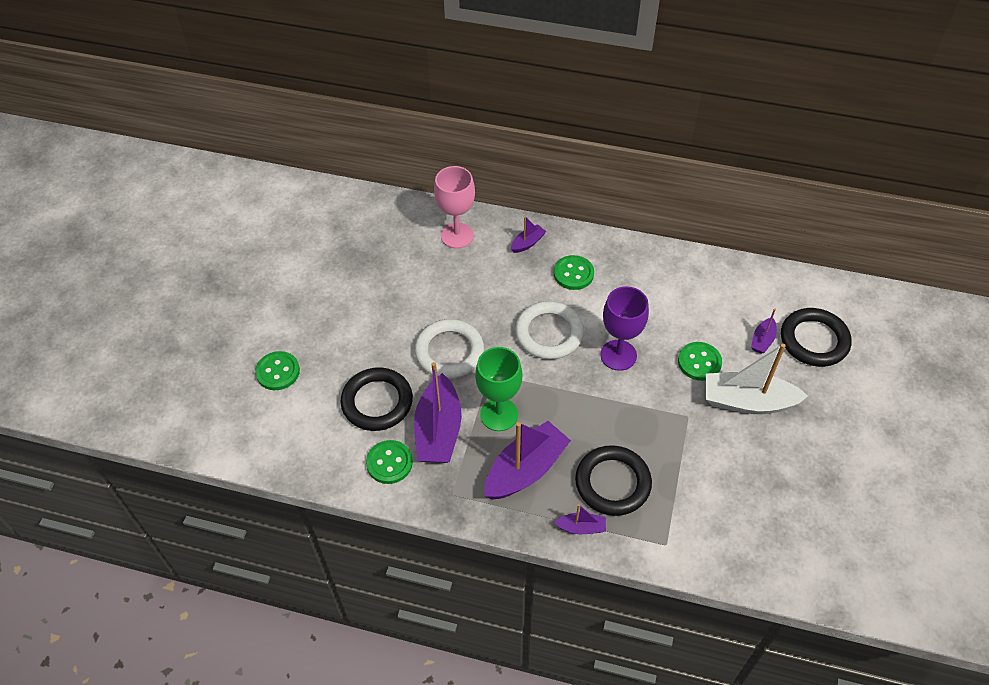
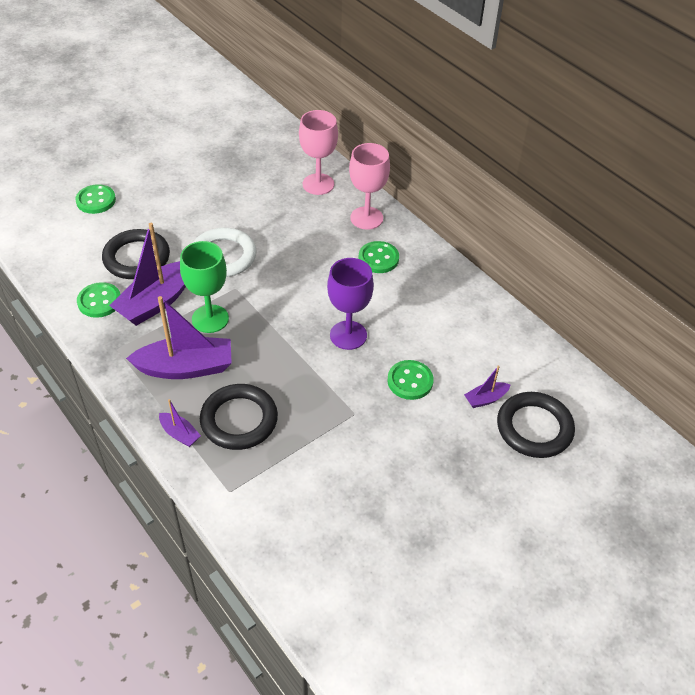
camera: 35 degrees right, 5 degrees down
(527, 243) = (366, 218): purple boat -> pink goblet
(549, 333) = (311, 288): white ring -> none
(747, 401) = (418, 435): white boat -> none

